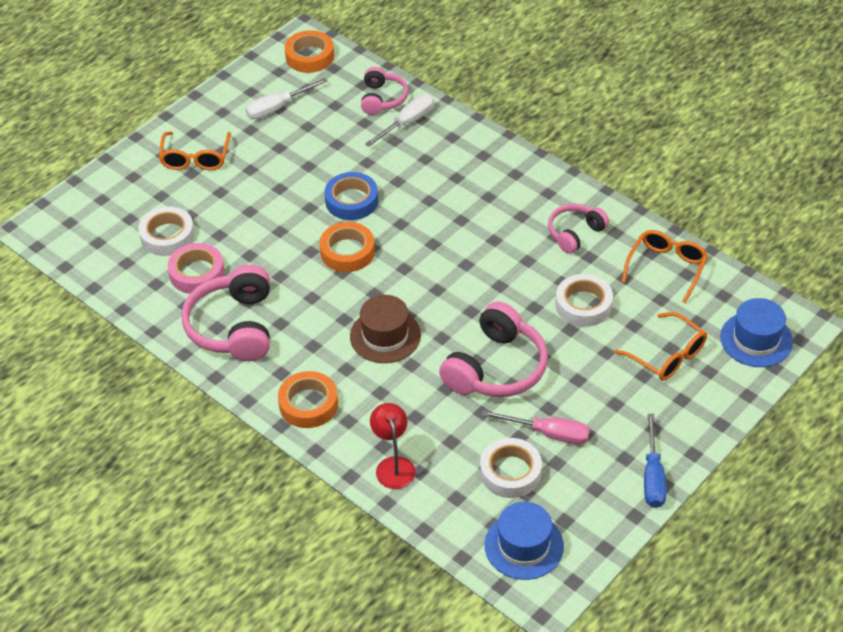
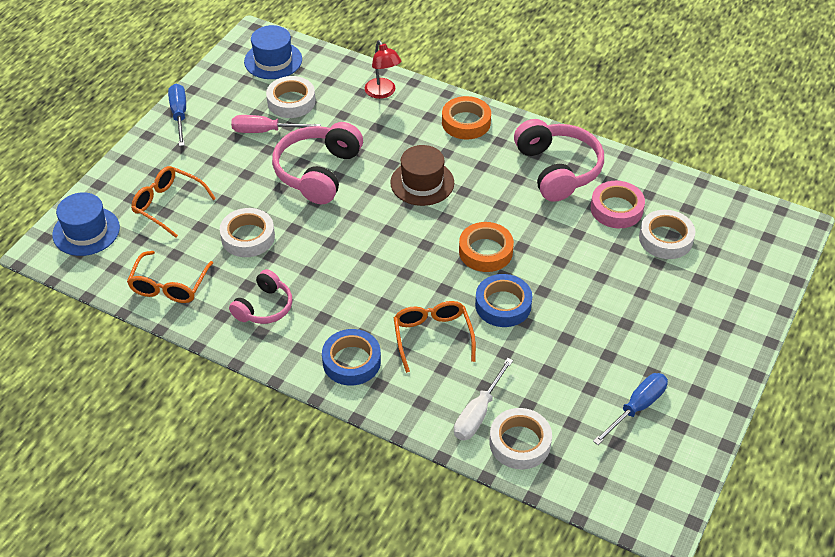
camera: 165 degrees right, 0 degrees up
(195, 158) = (690, 326): orange glasses -> orange glasses (432, 336)
(277, 107) = (636, 408): white screwdriver -> blue screwdriver
(310, 56) = (636, 494): orange tape -> none
(382, 99) = (520, 443): pink headphones -> white tape
(503, 176) = (351, 361): none -> blue tape

